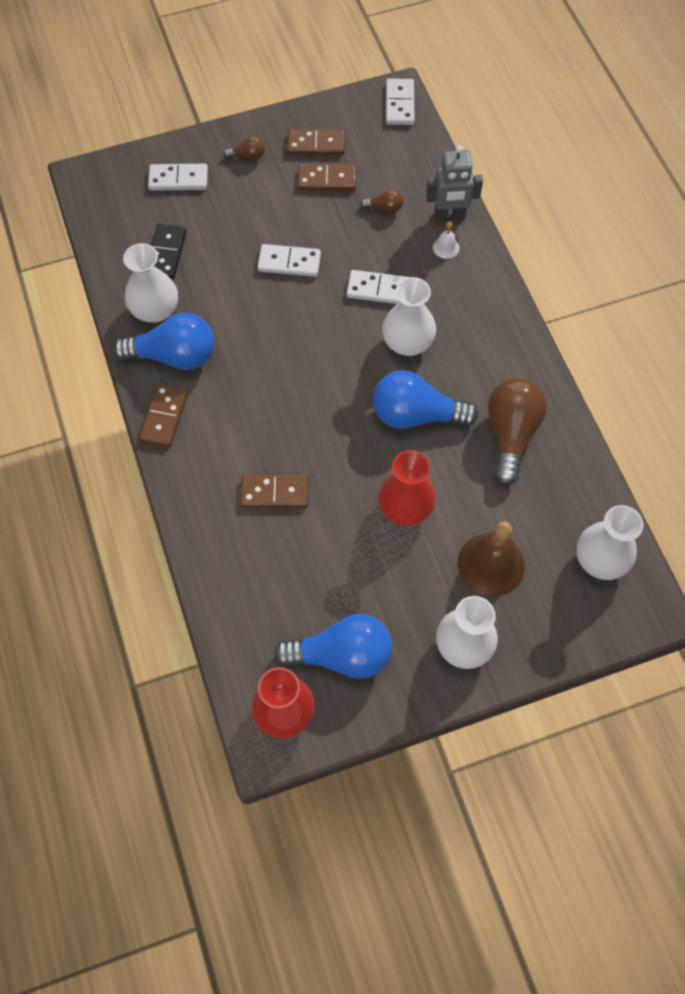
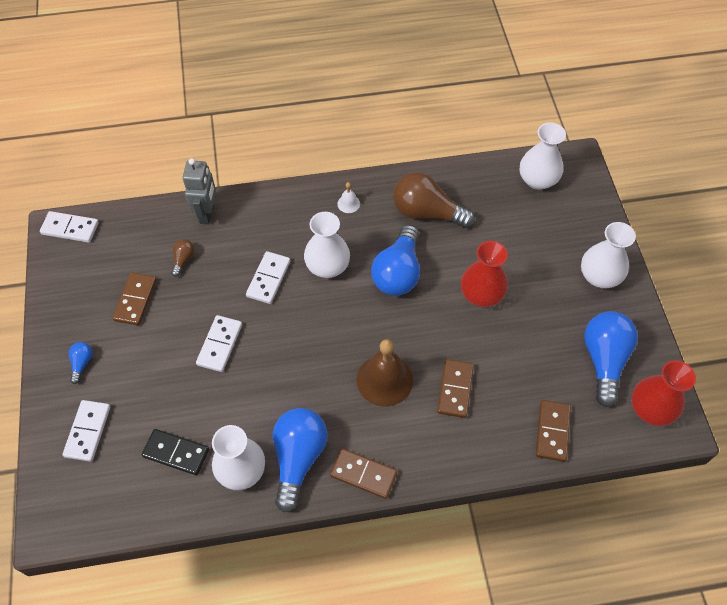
camera: 80 degrees left, 5 degrees down
(248, 156) = (82, 363): brown light bulb -> blue light bulb
(316, 144) = (91, 303): brown domino -> brown domino (552, 431)
(446, 247) = (239, 222): white bell -> white bell (348, 203)
(491, 564) = (535, 247): brown bell -> brown bell (384, 380)

